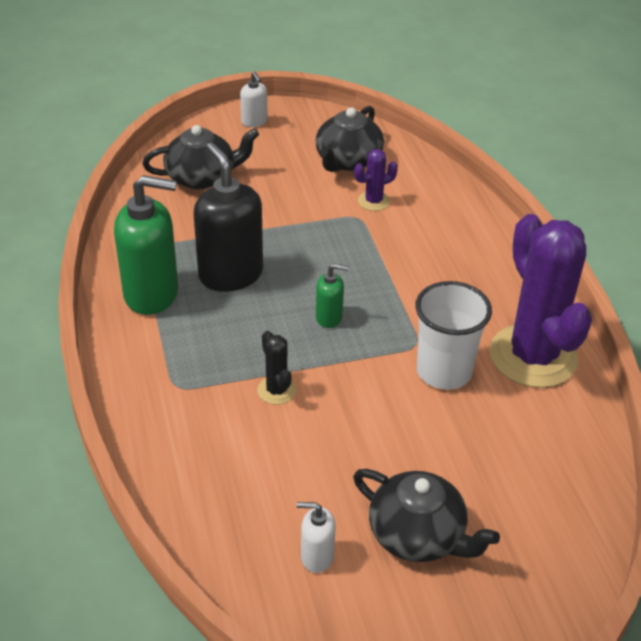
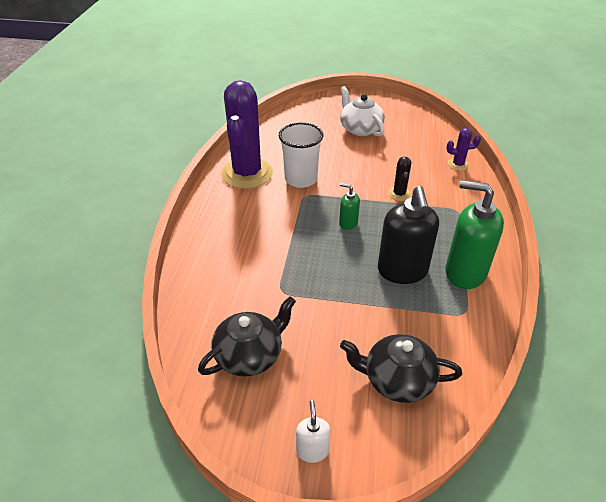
camera: 155 degrees left, 0 degrees up
(316, 556) = (407, 133): white soap dispenser -> none
(373, 201) = (259, 302): purple cactus -> purple cactus (458, 164)
(418, 535) = (360, 129): black teapot -> white teapot

